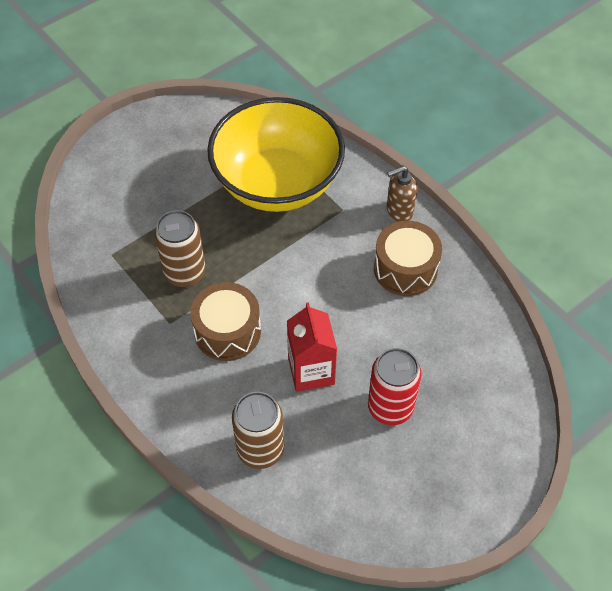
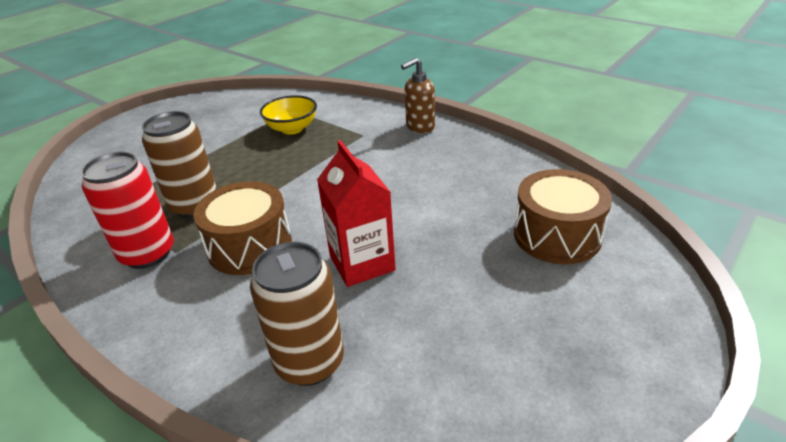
camera: 10 degrees left, 20 degrees down
(277, 183) = (292, 129): yellow bowl -> yellow bowl, size x0.41
(390, 407) = (474, 279): red can -> red can (147, 254)
(405, 269) = (442, 162): brown drum -> brown drum (557, 235)

